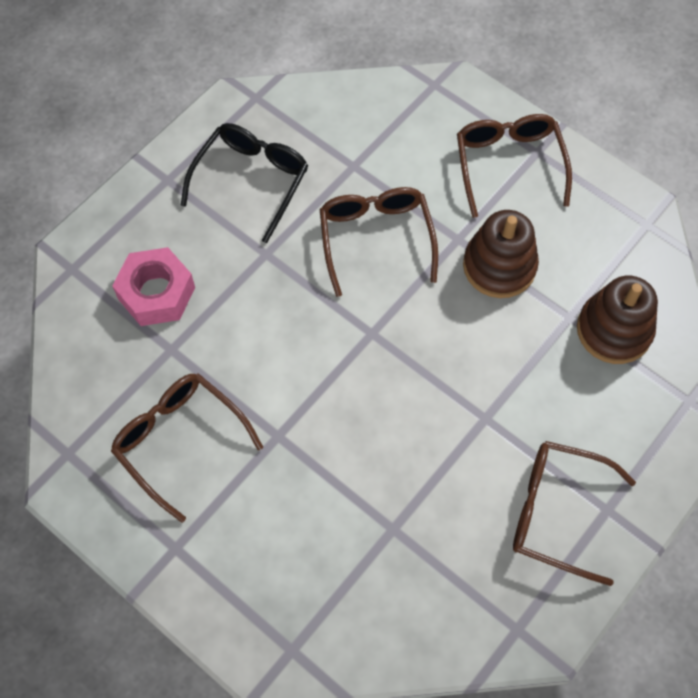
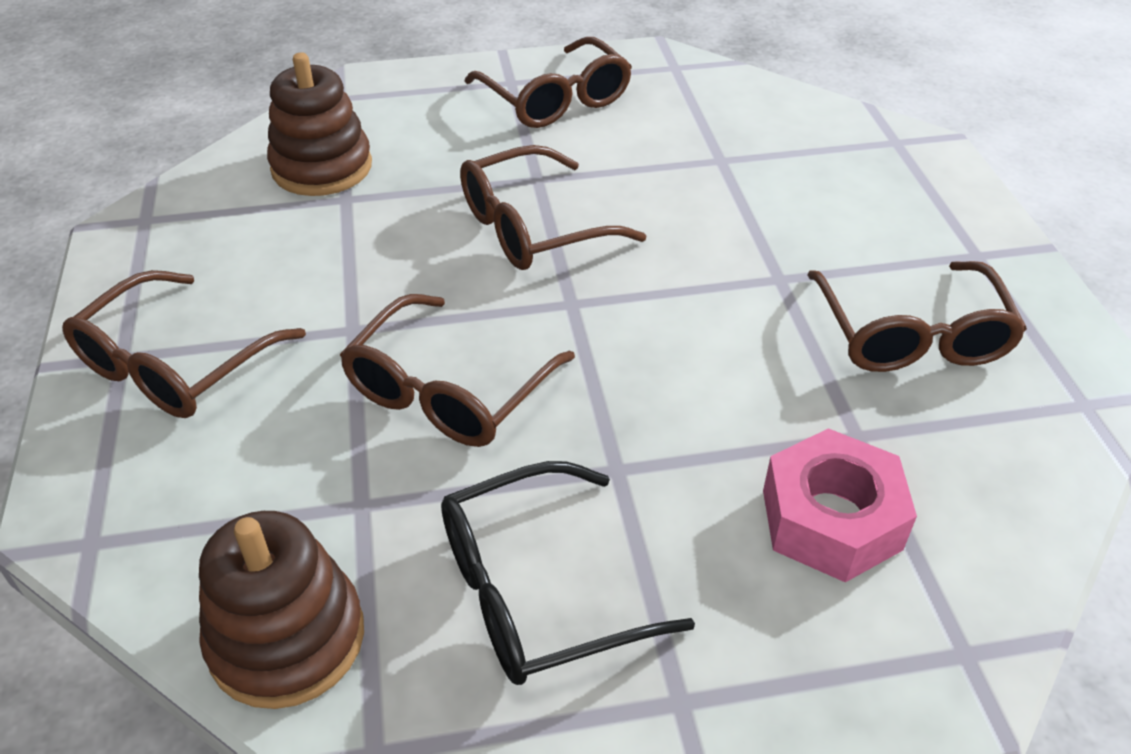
camera: 140 degrees left, 20 degrees down
(445, 373) = (533, 227): none -> brown glasses
(499, 266) = (347, 276): brown stacking toy -> brown stacking toy (287, 638)

